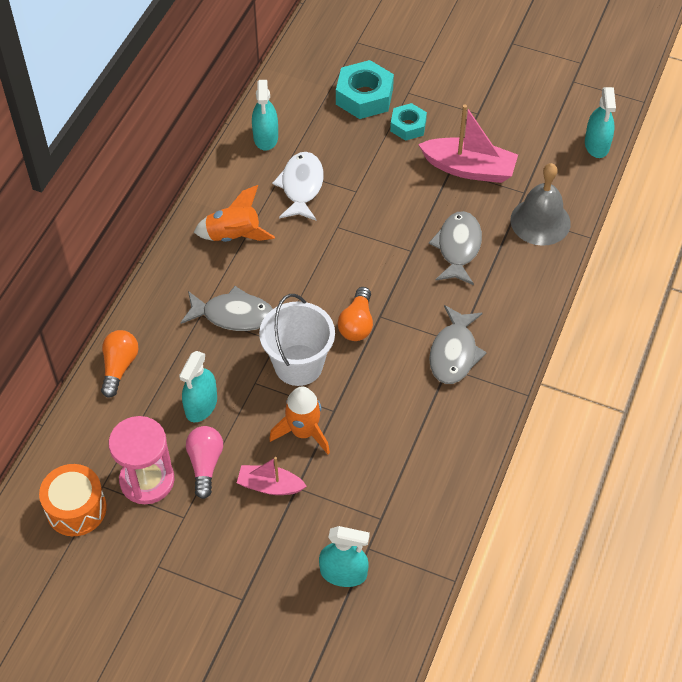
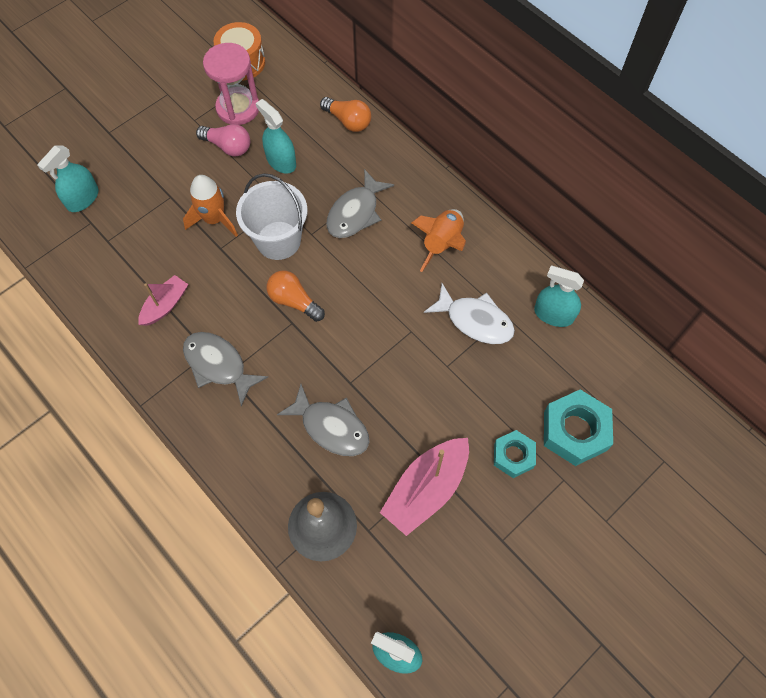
camera: 115 degrees right, 10 degrees up
(270, 486) = (183, 180): pink boat -> pink boat (165, 305)

